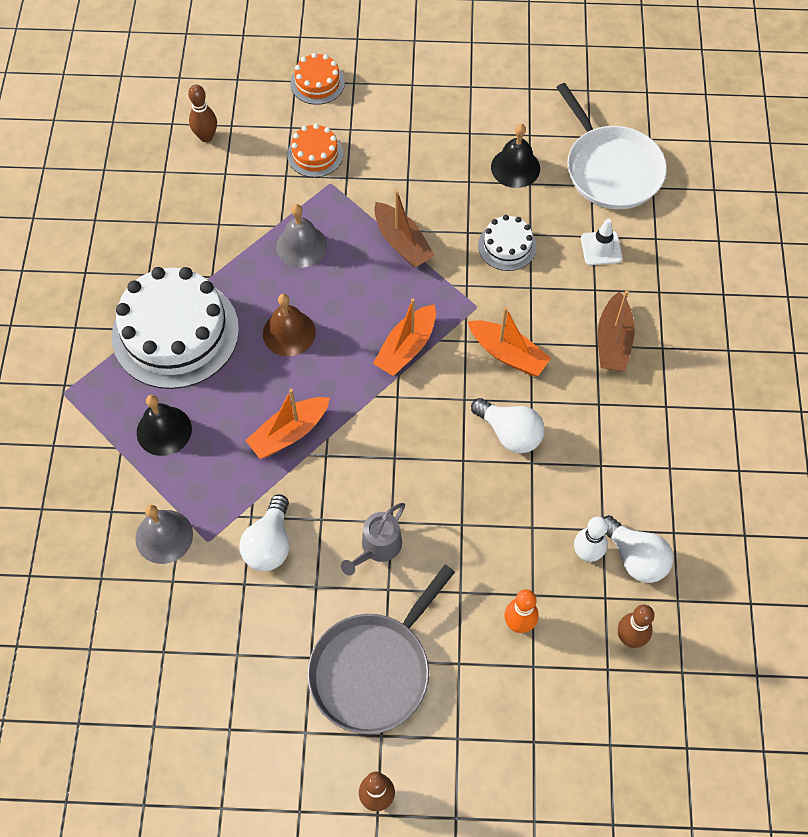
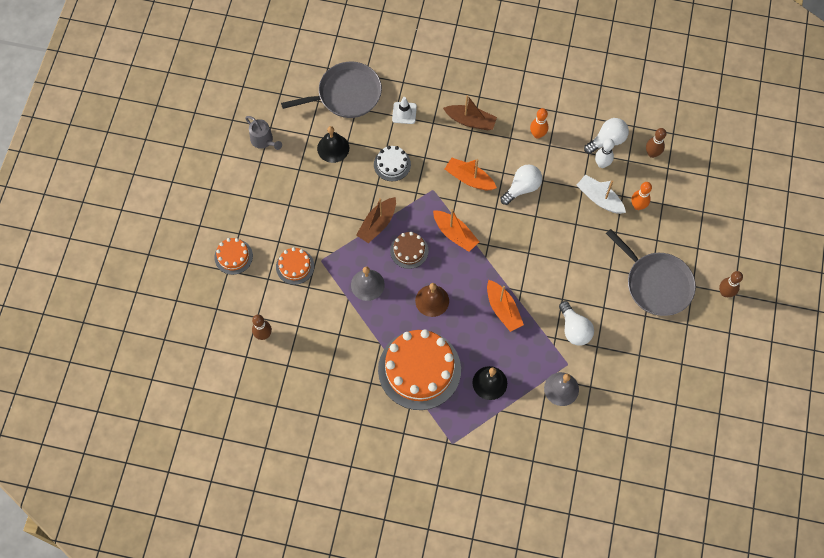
camera: 80 degrees left, 5 degrees up
(175, 332) = (419, 369): white cake -> orange cake
(269, 544) = (574, 329): white light bulb -> white light bulb turned 45 degrees clockwise
(366, 290) = (409, 251): none -> brown cake
(377, 548) = (584, 271): grey watering can -> grey watering can (264, 141)
(402, 243) = (377, 224): brown boat -> brown boat turned 150 degrees clockwise
(508, 354) = (469, 179): orange boat -> orange boat turned 105 degrees counterclockwise
(518, 557) = (599, 199): none -> white boat
(611, 169) = (346, 94): white pan -> grey pan
(616, 444) = (537, 134): none -> orange bowling pin

